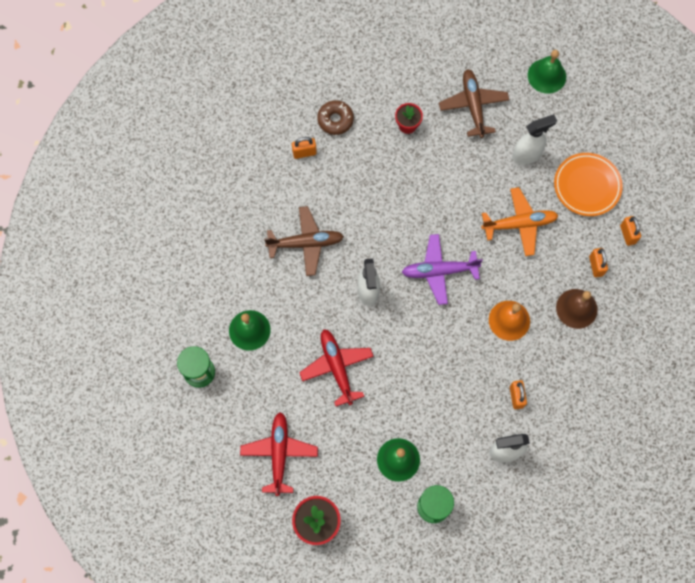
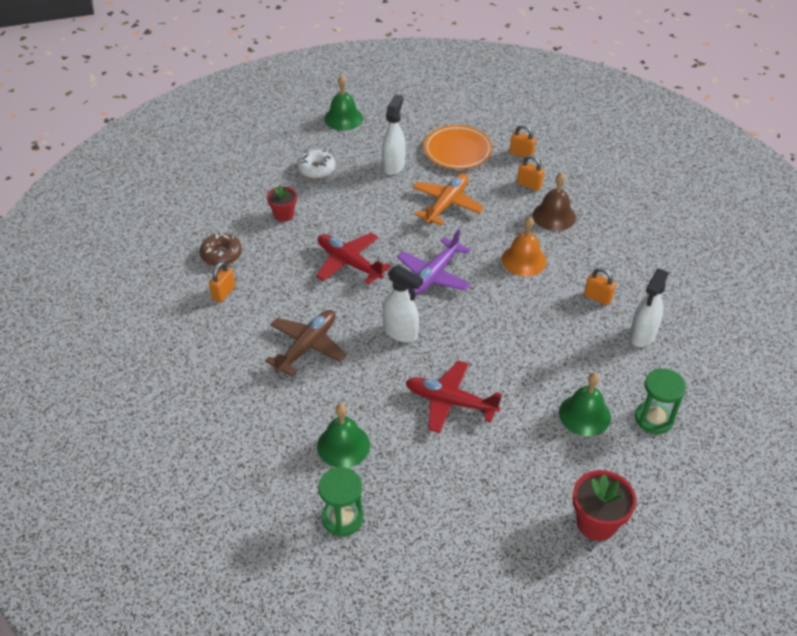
camera: 50 degrees left, 25 degrees down
(279, 453) = (494, 506): red plane -> red plane (349, 263)
(473, 106) = (316, 169): brown plane -> white donut

